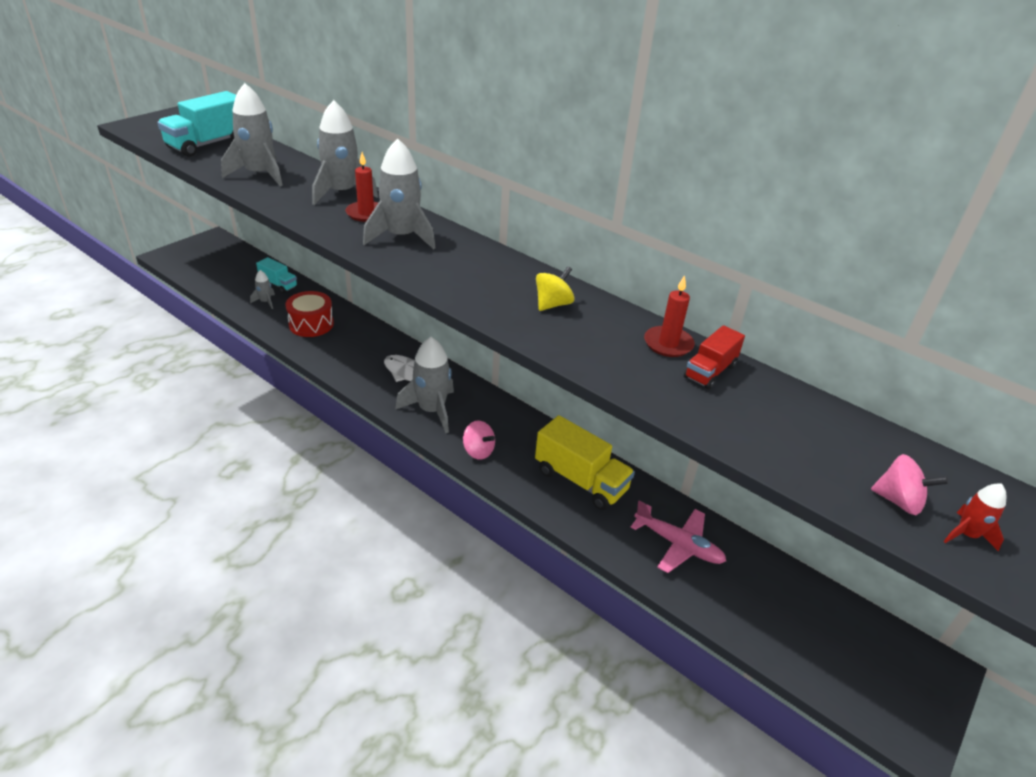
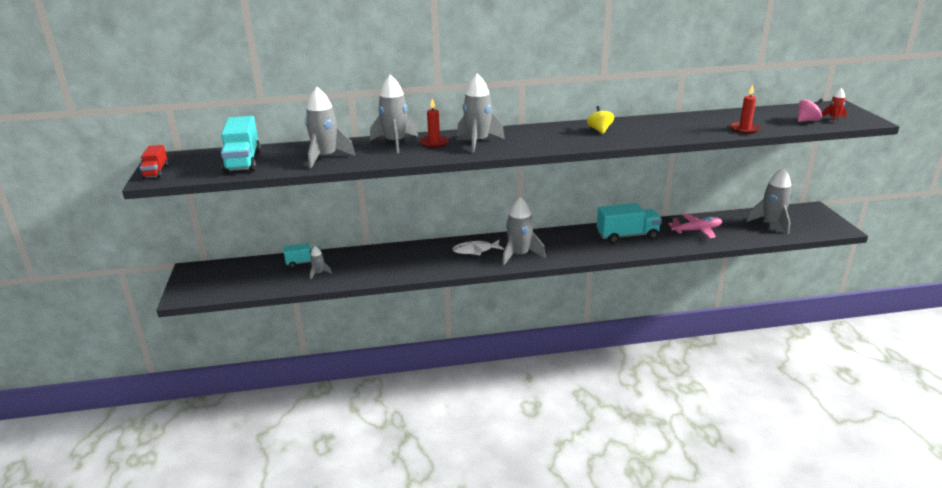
camera: 45 degrees left, 10 degrees down
(311, 324) = (373, 265): red drum -> none
(478, 451) = (572, 254): pink spinning top -> none
(580, 480) = (627, 236): yellow truck -> turquoise truck
(668, 344) = (663, 120): red candle -> red candle (744, 129)
(710, 371) = (693, 120): red truck -> red truck (156, 172)
(811, 627) = (771, 223): none -> grey rocket

